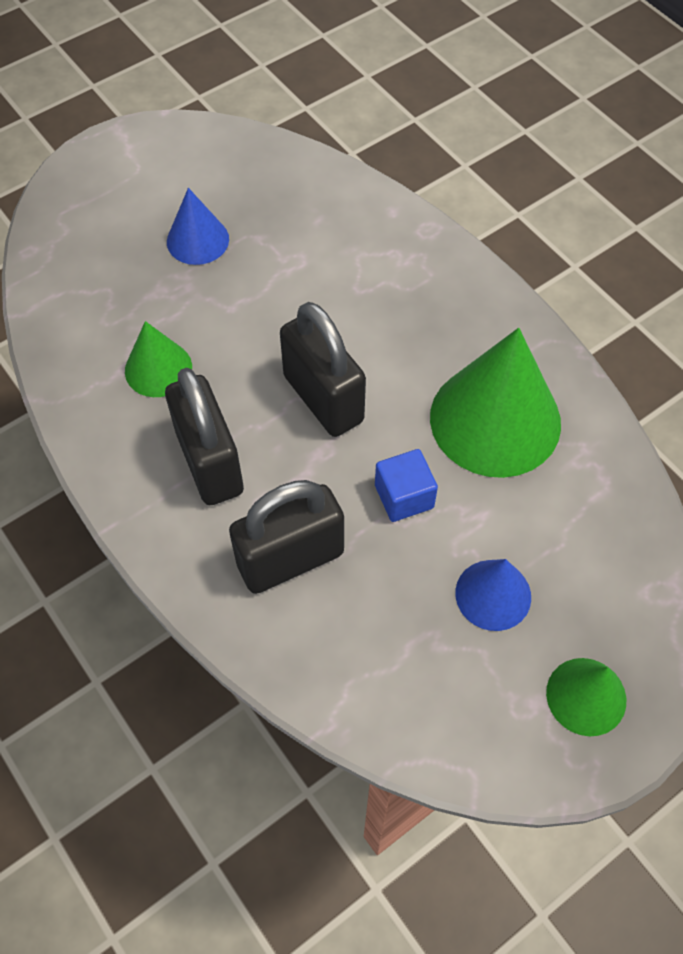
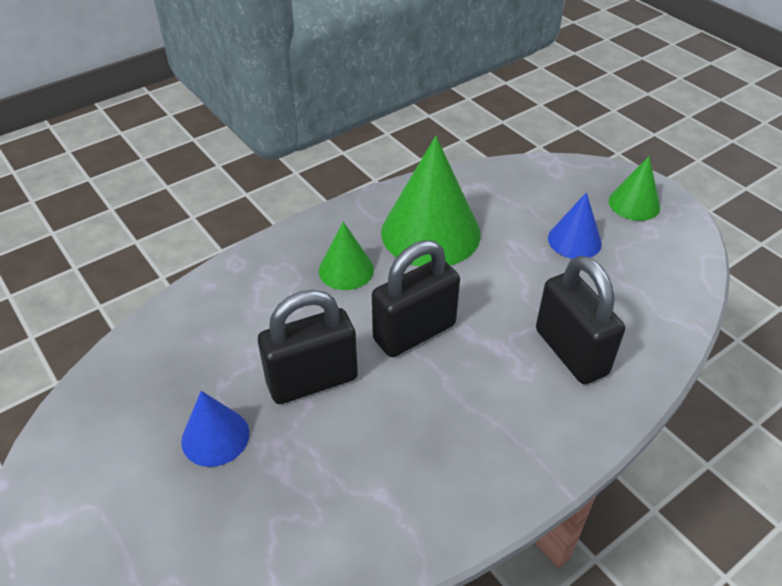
camera: 90 degrees left, 15 degrees down
(158, 369) = (382, 461): green cone -> green cone (346, 270)
(210, 463) = (487, 412): black padlock -> black padlock (312, 380)
(404, 496) = (503, 284): blue cube -> none

